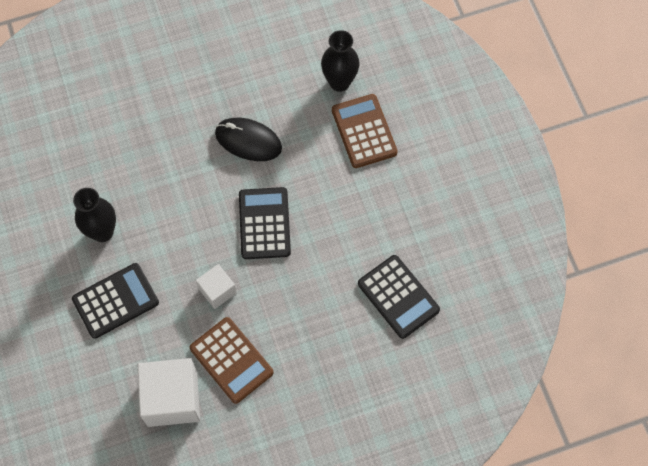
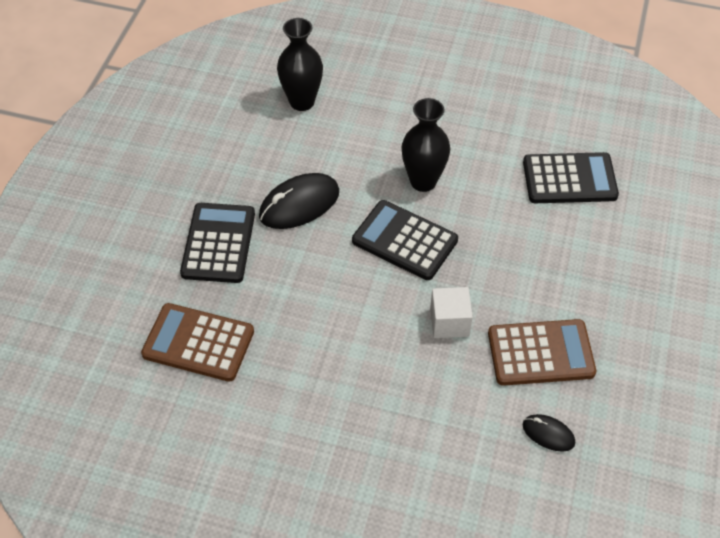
camera: 55 degrees left, 15 degrees down
(102, 232) = (291, 392): black vase -> black vase (423, 181)
(115, 301) = (387, 426): black calculator -> black calculator (218, 243)
(172, 398) = (548, 434): white cube -> black mouse
(364, 131) = (371, 112): brown calculator -> brown calculator (198, 343)

